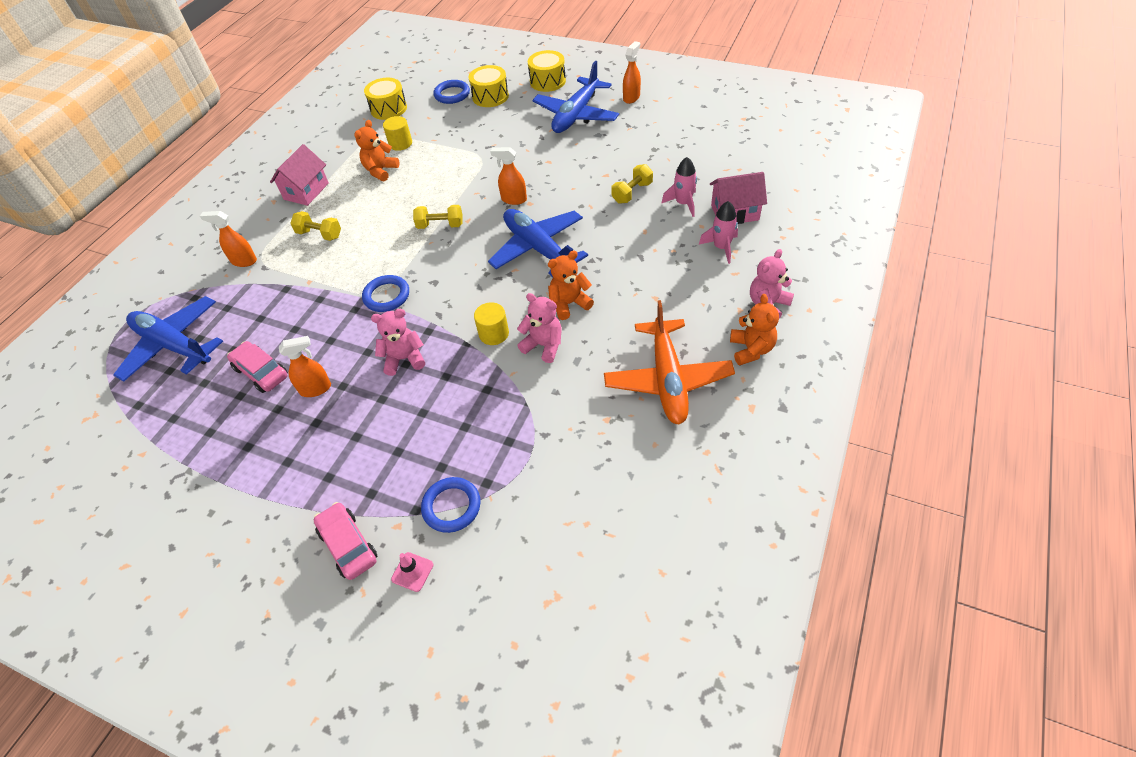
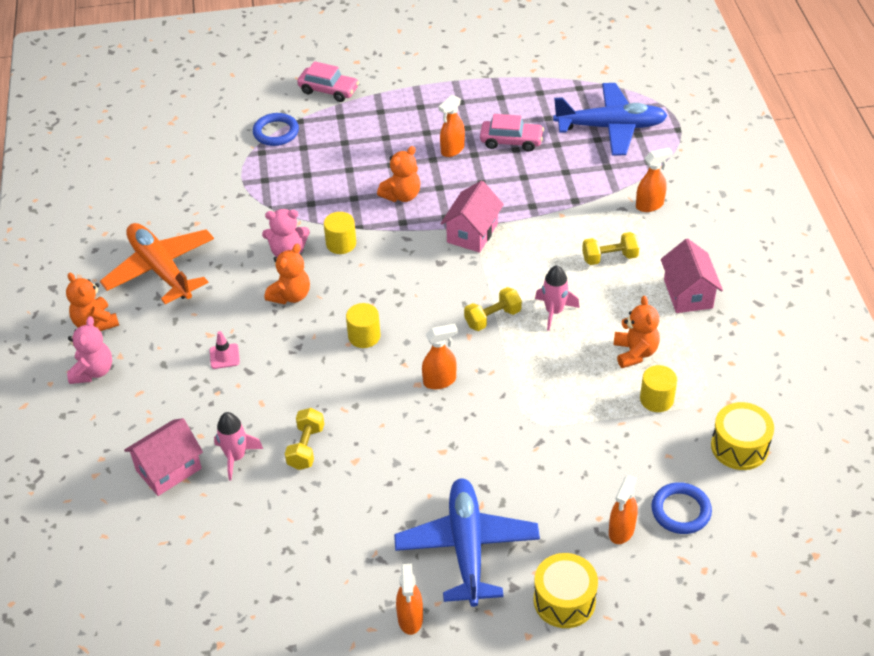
camera: 145 degrees right, 5 degrees down
(386, 296) = (472, 233): blue ring -> pink house
(404, 359) = (402, 195): pink teddy bear -> orange teddy bear
(412, 572) = (273, 96): pink traffic cone -> pink traffic cone (224, 356)
(490, 96) = (621, 531): yellow drum -> orange spray bottle
(538, 248) = (364, 336): blue plane -> yellow cylinder
(721, 247) = (166, 416): pink rocket -> pink rocket (554, 311)

